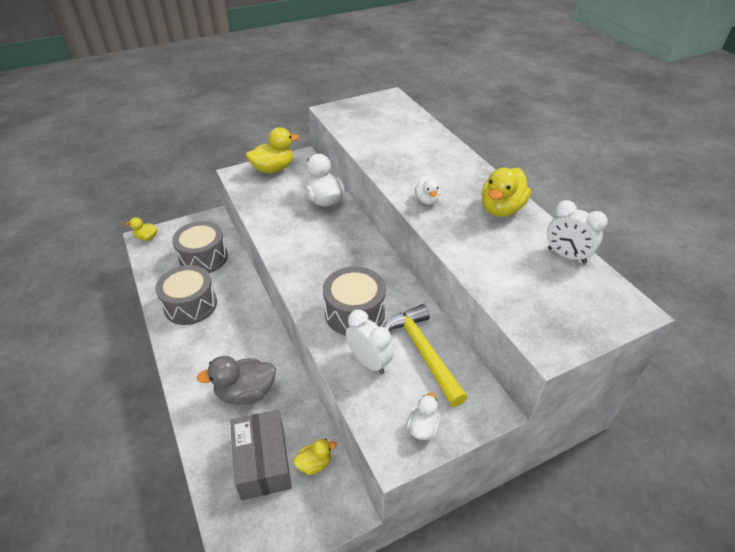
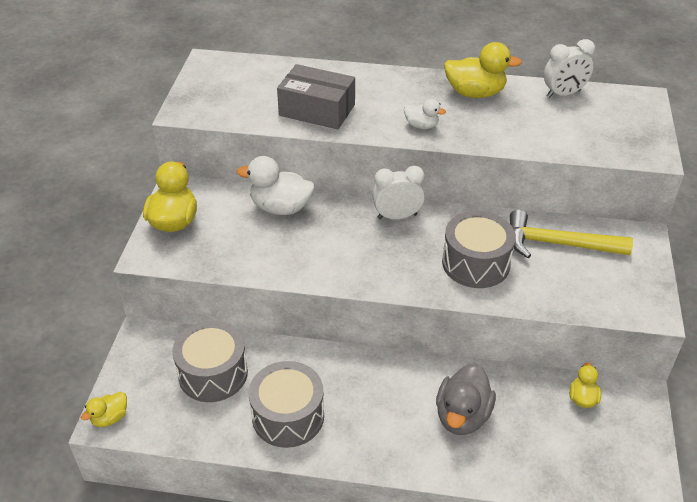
camera: 55 degrees left, 0 degrees up
(263, 462) = (556, 436): grey box -> grey box (317, 110)
(369, 362) = (544, 282): white clock -> white clock (397, 216)
(422, 428) = (638, 284): white duck -> none
(501, 209) = (475, 93): yellow duck -> yellow duck turned 60 degrees counterclockwise

